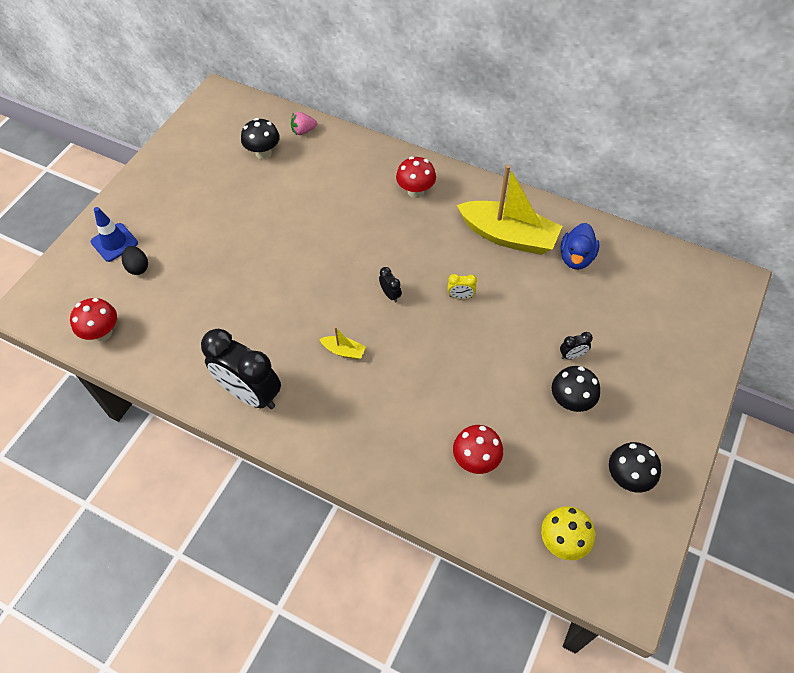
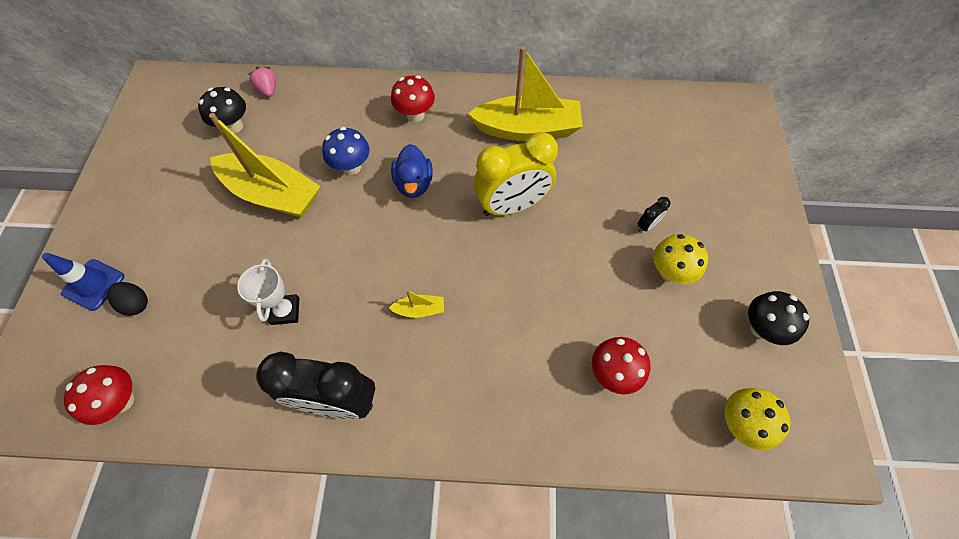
camera: 25 degrees left, 5 degrees up
(241, 313) = (285, 311): none -> white trophy
(270, 219) = (272, 194): none -> yellow boat
(303, 131) = (268, 90): pink strawberry -> pink strawberry turned 105 degrees clockwise
(342, 218) = (351, 167): none -> blue mushroom
(390, 295) = (440, 230): black clock -> none
(460, 296) = (512, 206): yellow clock -> yellow clock, size x2.47
(571, 401) = (670, 272): black mushroom -> yellow mushroom
(576, 258) = (601, 129): blue duck -> blue duck (414, 184)

